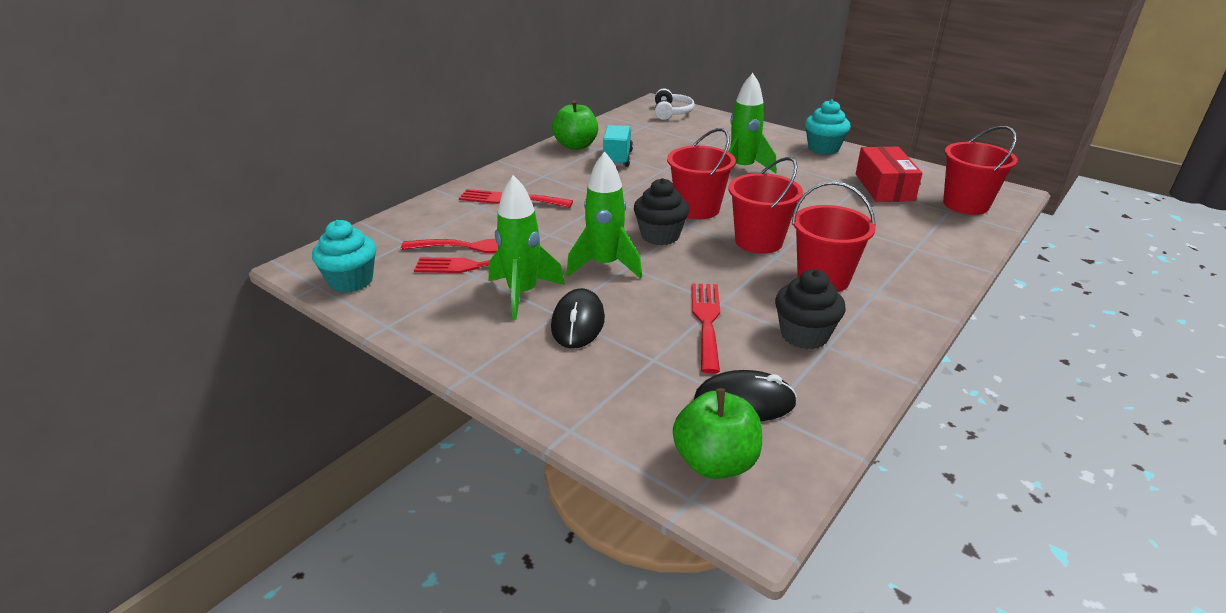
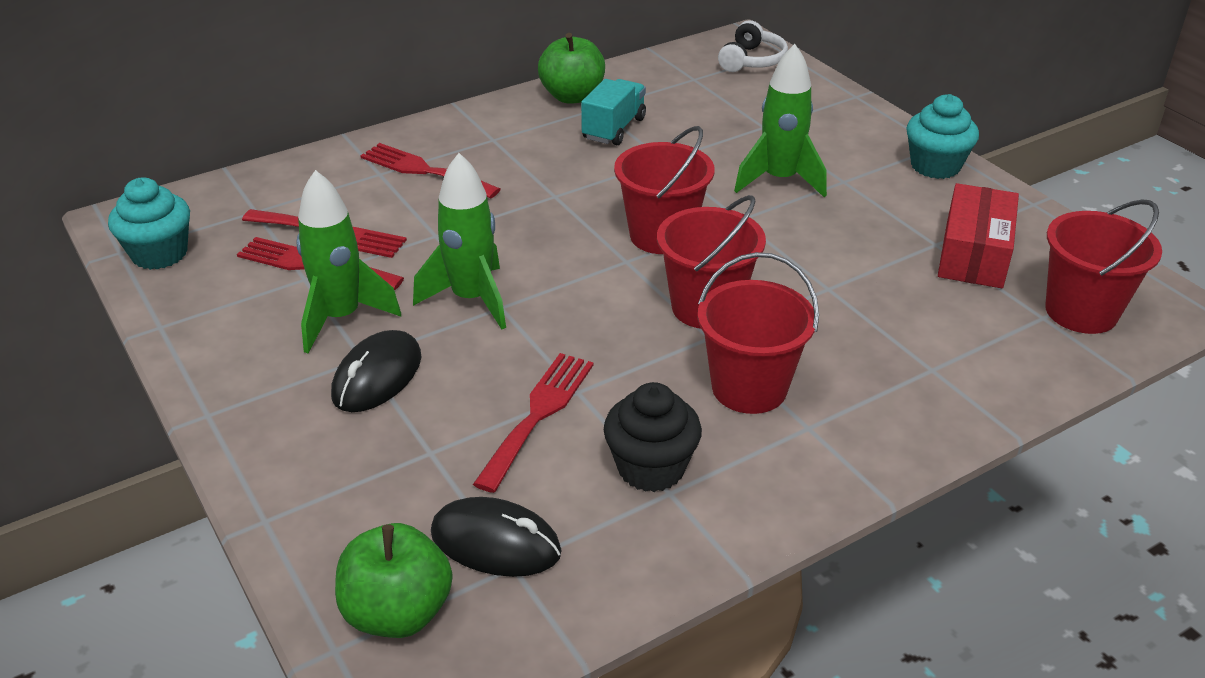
camera: 20 degrees right, 5 degrees up
(660, 236) = (577, 268): black cupcake -> none

